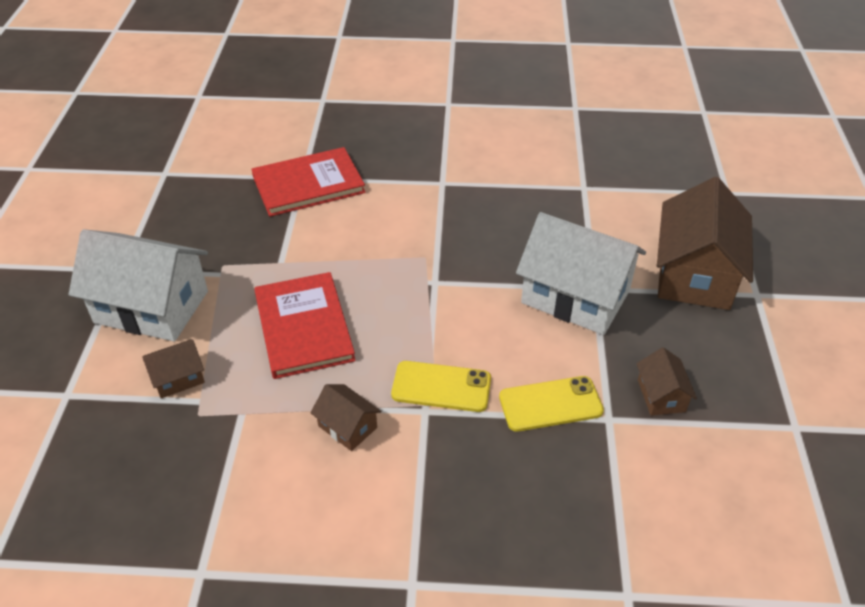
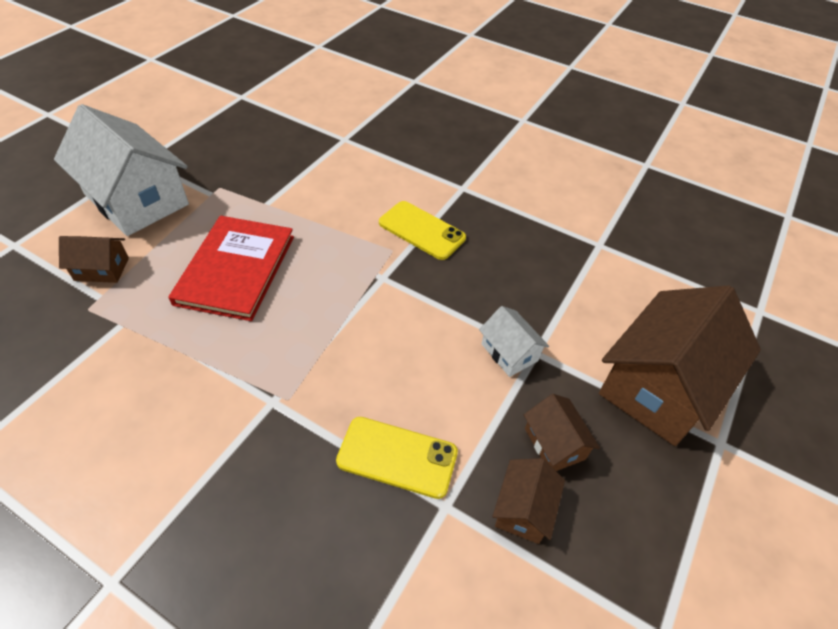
camera: 25 degrees right, 5 degrees up
(308, 184) = (344, 146): red book -> none
(347, 427) = (193, 382): brown house -> brown house (554, 444)
(441, 387) = (306, 384): yellow phone -> yellow phone (422, 230)
(575, 296) = (509, 352): white house -> white house, size x0.46

